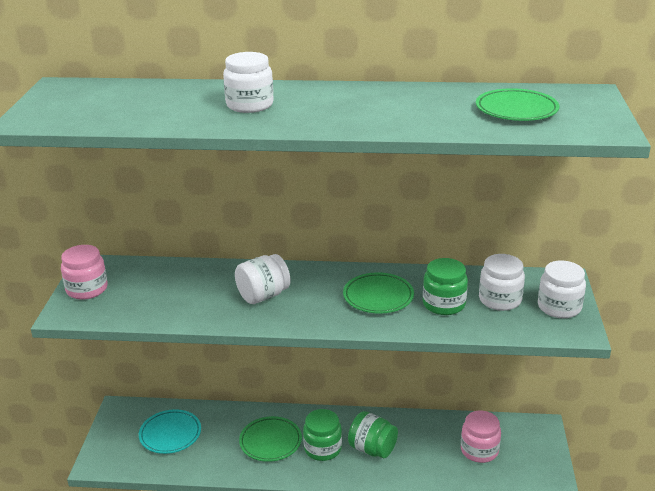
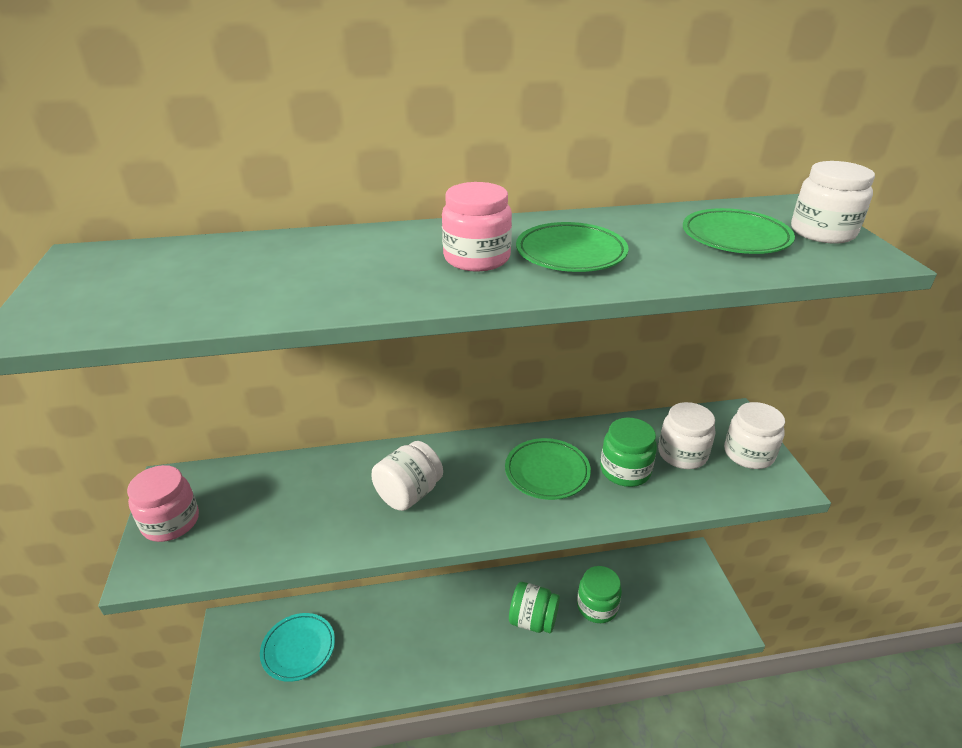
camera: 15 degrees left, 5 degrees up
(249, 105) = (385, 263): white jar -> white jar (822, 232)
(270, 442) = (418, 634): green plate -> green plate (571, 253)
(322, 448) = (479, 631): green jar -> green jar (597, 606)
(479, 450) = (642, 598): pink jar -> pink jar (477, 258)

